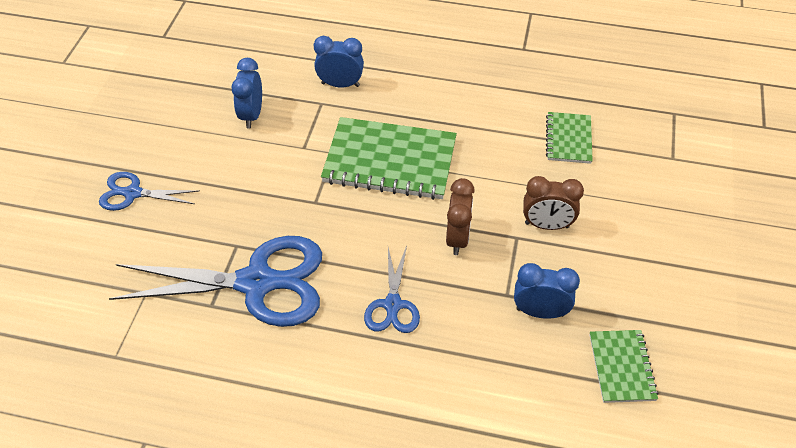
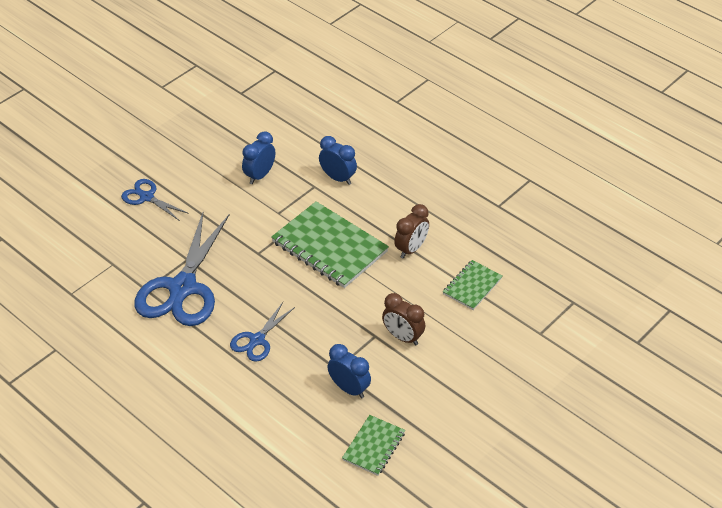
camera: 30 degrees right, 5 degrees down
(256, 282) = (183, 288): blue scissors -> blue scissors turned 75 degrees clockwise
(457, 238) = (333, 318): brown clock -> brown clock (411, 249)

